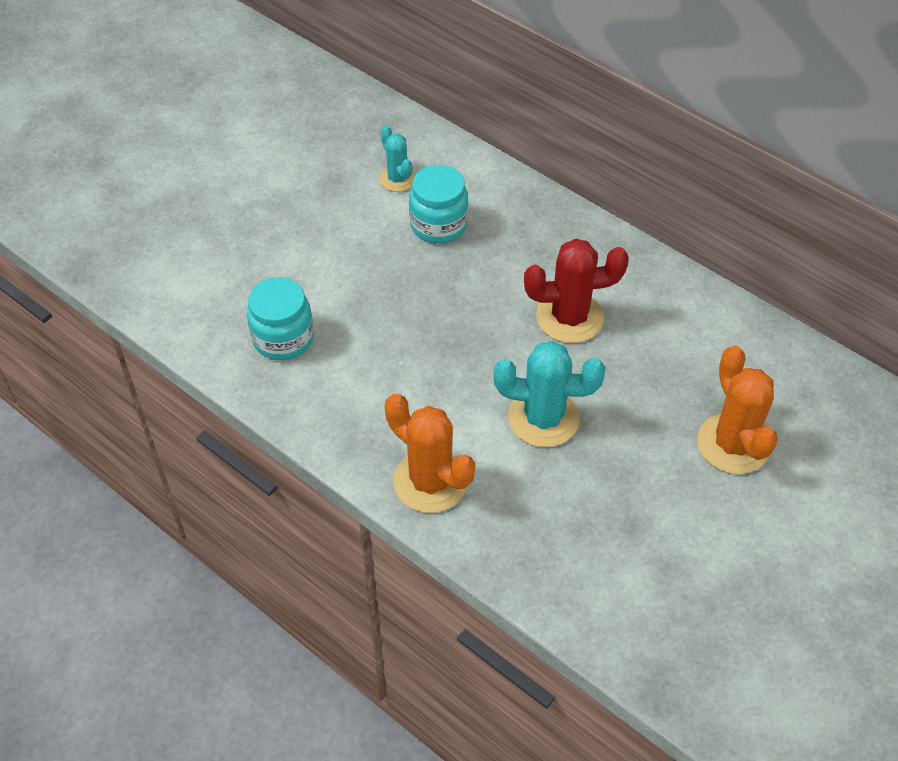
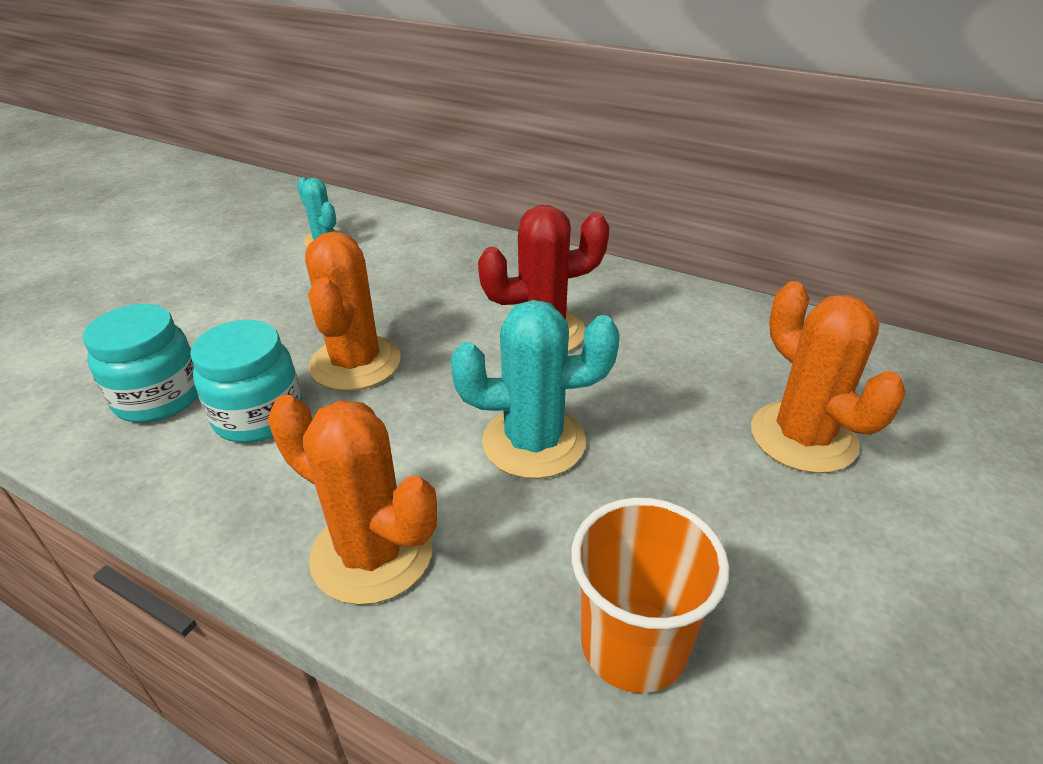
camera: 10 degrees left, 15 degrees down
(422, 327) = (355, 363): none -> orange cactus
(438, 224) = (372, 270): turquoise jar -> turquoise jar (259, 416)
(574, 560) = (634, 644): none -> orange cup

